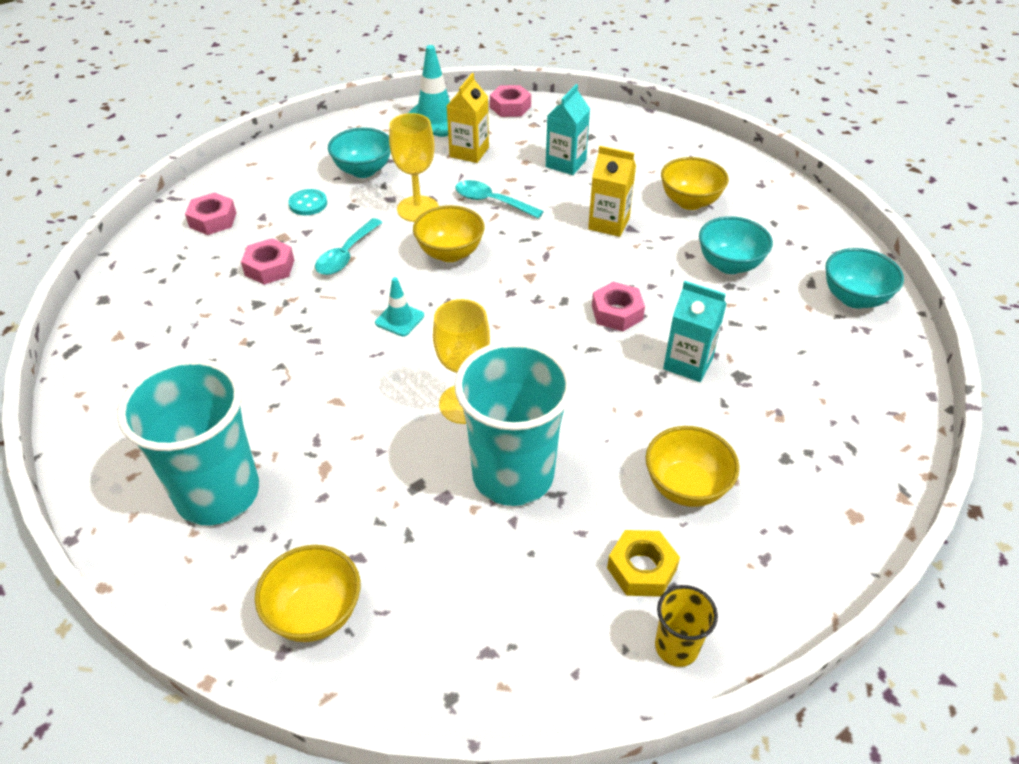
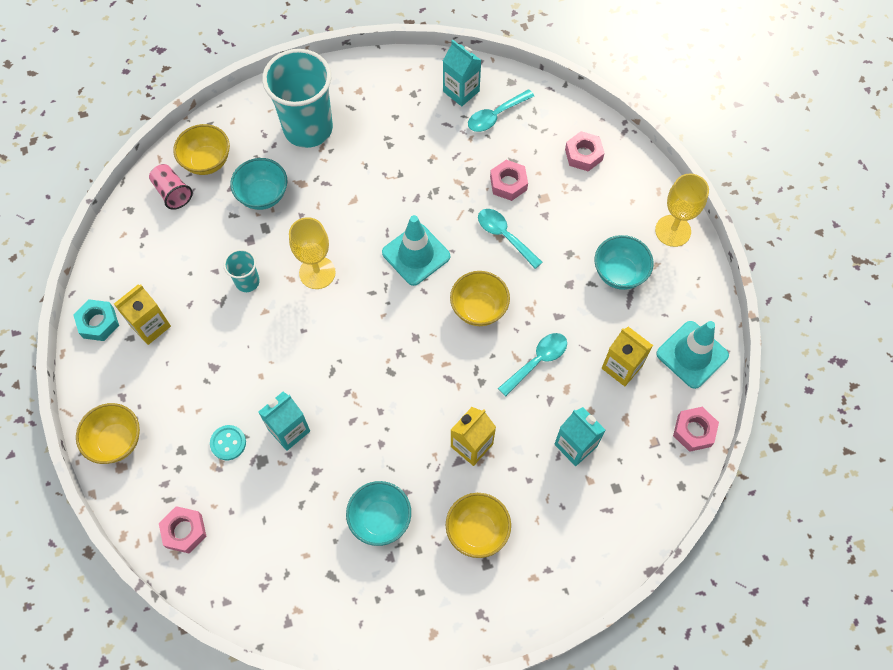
camera: 110 degrees right, 20 degrees up
(124, 341) = (461, 91): none -> turquoise carton
(163, 300) = (495, 116): none -> turquoise spoon
(308, 204) = (583, 222): turquoise button -> turquoise button (228, 443)
(393, 641) = (173, 192): none -> pink cup
(399, 319) = (416, 254): turquoise traffic cone -> turquoise traffic cone, size x1.82
(418, 209) = (547, 301): yellow goblet -> yellow goblet (673, 231)
(513, 475) = (247, 282): turquoise cup -> turquoise cup, size x0.46
(617, 312) = (361, 404): pink nut -> pink nut (184, 531)
(641, 569) = (150, 326): yellow nut -> yellow carton
(676, 647) = (98, 323): yellow cup -> turquoise nut
(685, 487) = (190, 377): yellow bowl -> yellow bowl (116, 441)
(854, 298) = (299, 600): turquoise bowl -> turquoise bowl (263, 195)

